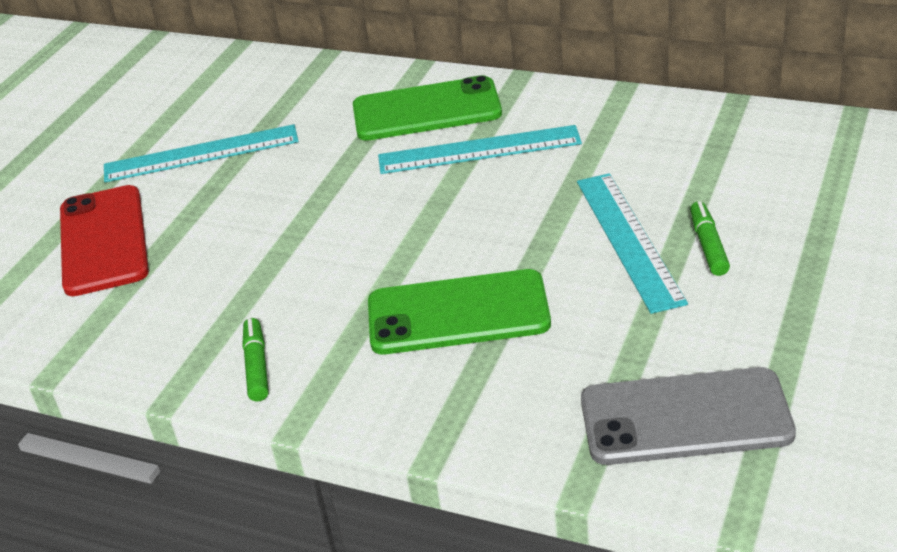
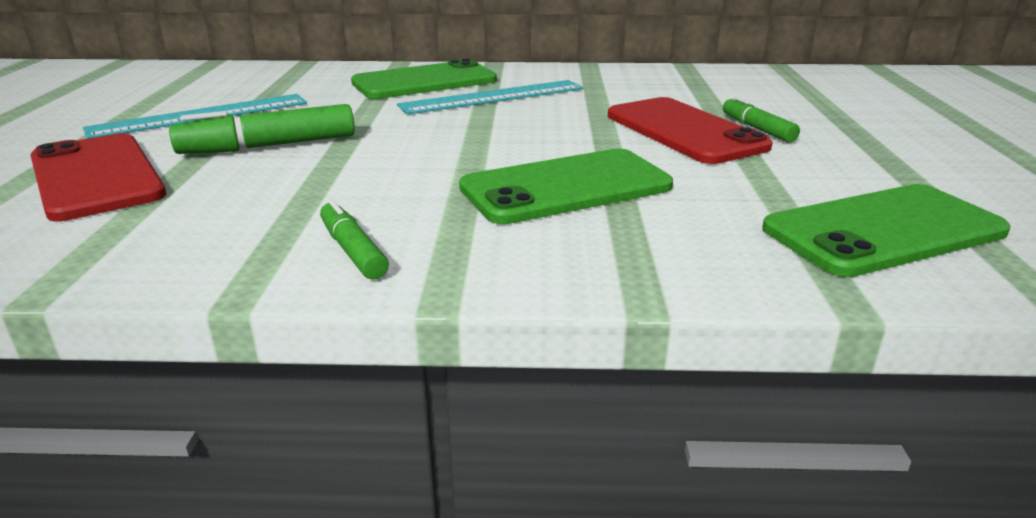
camera: 25 degrees left, 10 degrees down
(242, 214) = (269, 146): none -> green marker
(629, 239) = (684, 131): turquoise ruler -> red phone
(685, 417) = (883, 230): grey phone -> green phone

